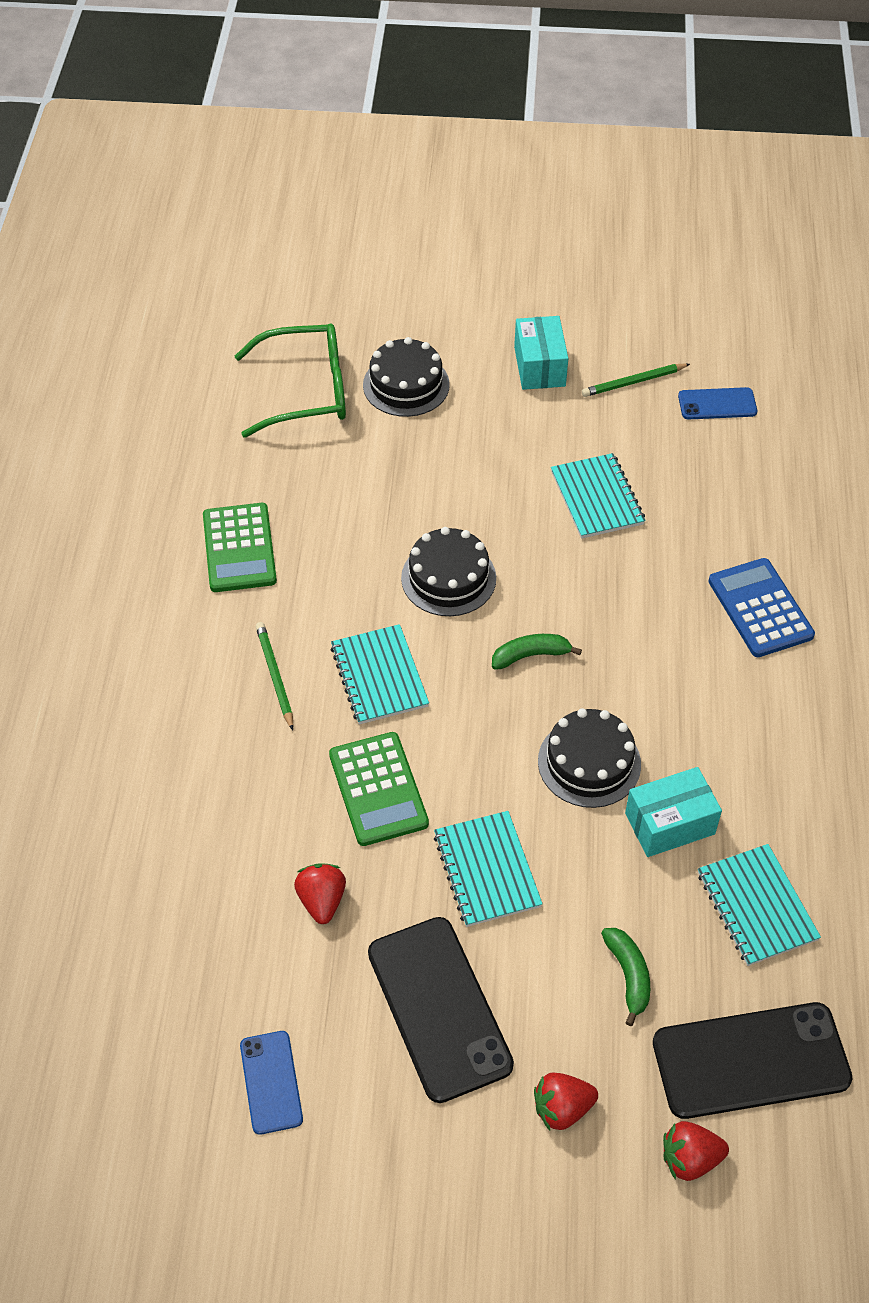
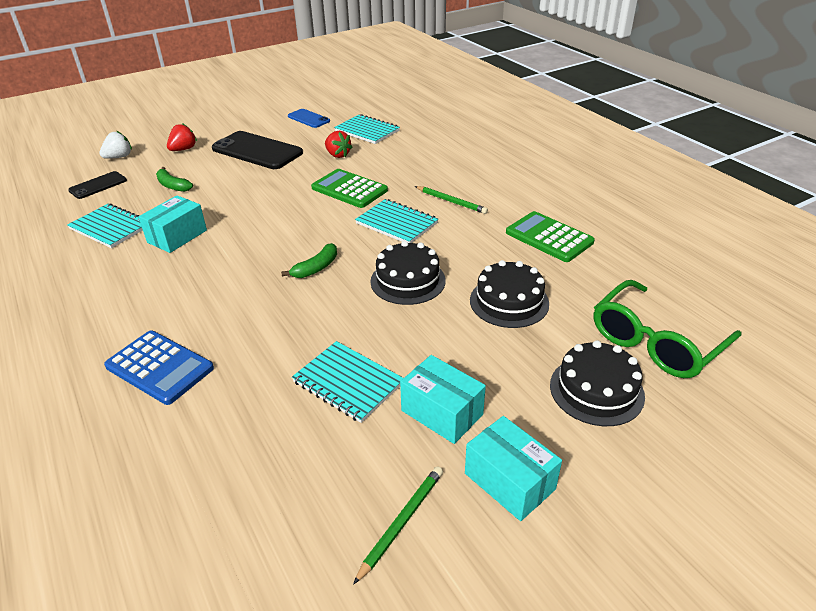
camera: 145 degrees right, 15 degrees down
(487, 870) = (268, 187): turquoise notebook -> turquoise notebook (367, 131)
(542, 433) = (442, 412): none -> turquoise box
(589, 762) = (241, 240): black cake -> black cake (509, 302)
(690, 1158) = (119, 157): red strawberry -> white strawberry
(717, 404) = (291, 551): blue phone -> none
(751, 1061) = (98, 185): black phone -> black phone, size x0.54

